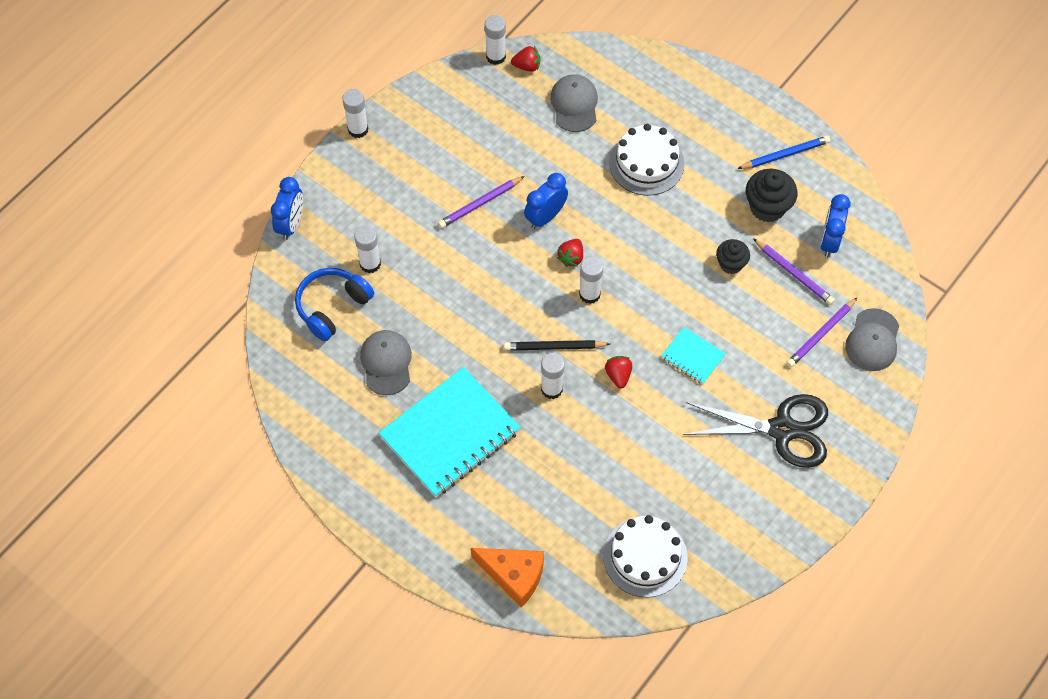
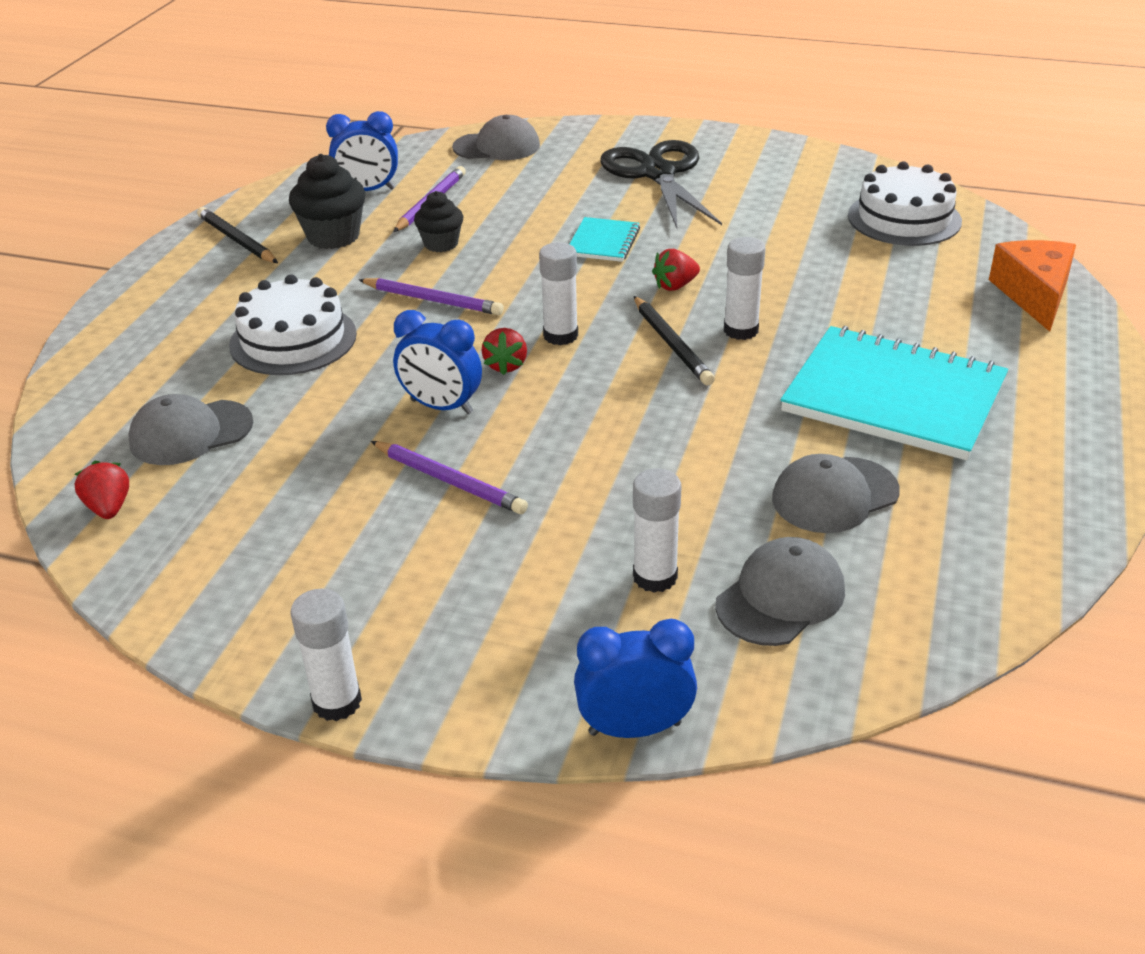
camera: 110 degrees left, 25 degrees down
(332, 307) = (780, 597): blue headphones -> grey cap
(495, 56) = (90, 554): white glue stick -> none
(571, 257) = (506, 365): red strawberry -> red strawberry turned 90 degrees clockwise
(785, 154) = (237, 240): blue pencil -> black pencil
(820, 334) = (510, 174): purple pencil -> purple pencil (433, 300)

